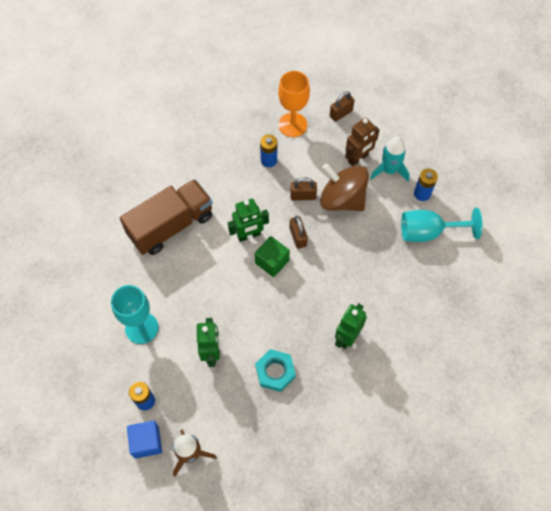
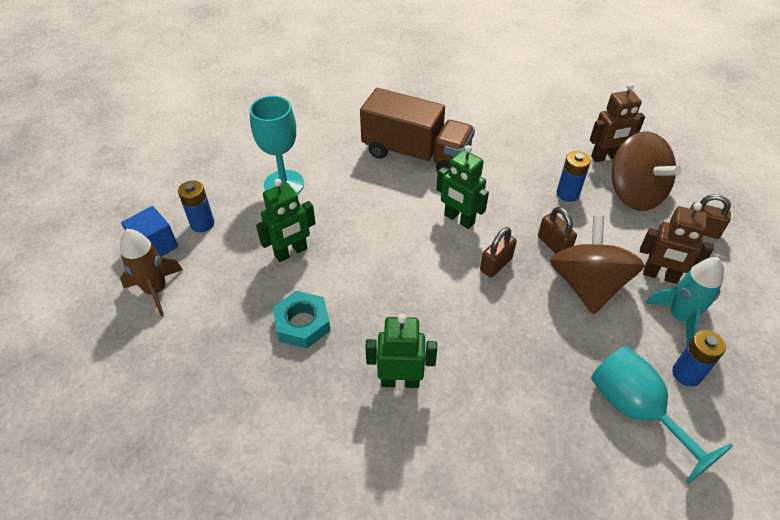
camera: 60 degrees right, 15 degrees down
(252, 117) = (605, 157): none -> brown robot
(272, 261) = (443, 255): green cube -> none
(292, 125) = (634, 193): orange goblet -> brown spinning top

